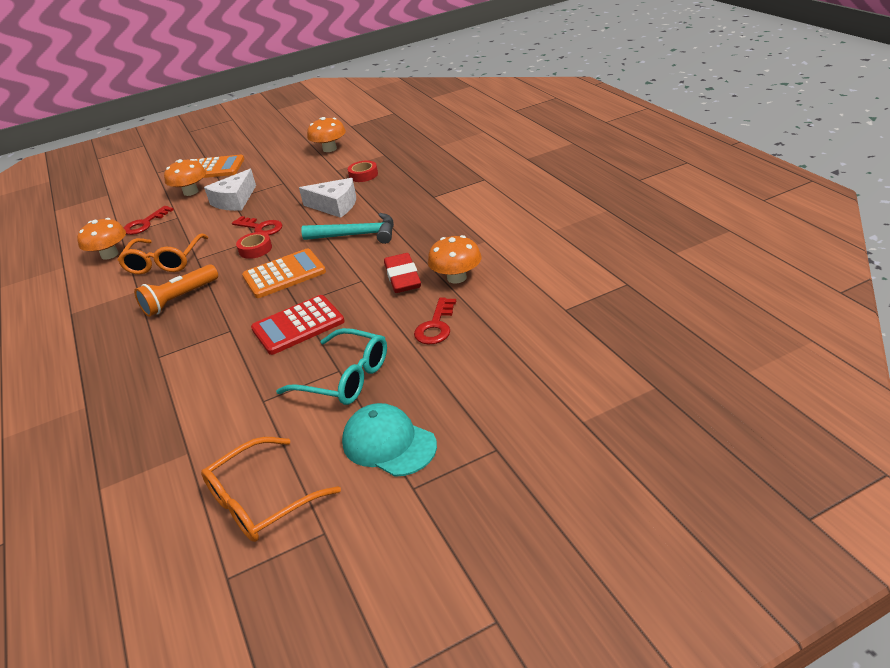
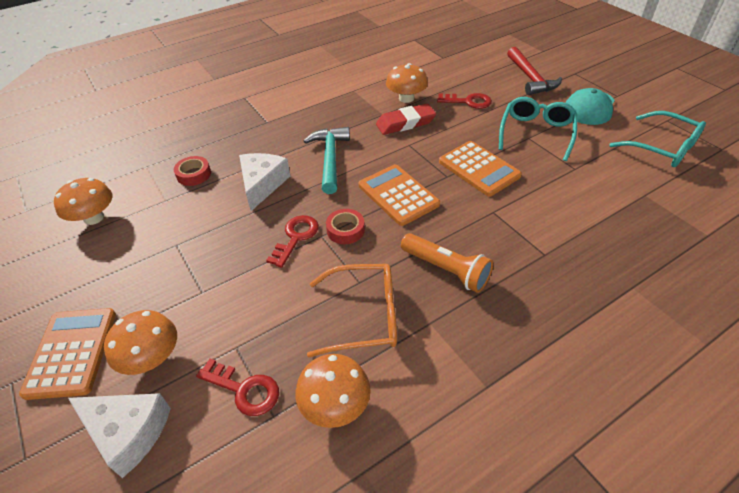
camera: 100 degrees left, 10 degrees up
(234, 200) = (209, 286): white cheese -> white cheese (128, 432)
(261, 501) = (662, 148): orange glasses -> turquoise glasses
(298, 325) = (479, 169): red calculator -> orange calculator
(487, 392) = (530, 78): none -> red hammer

